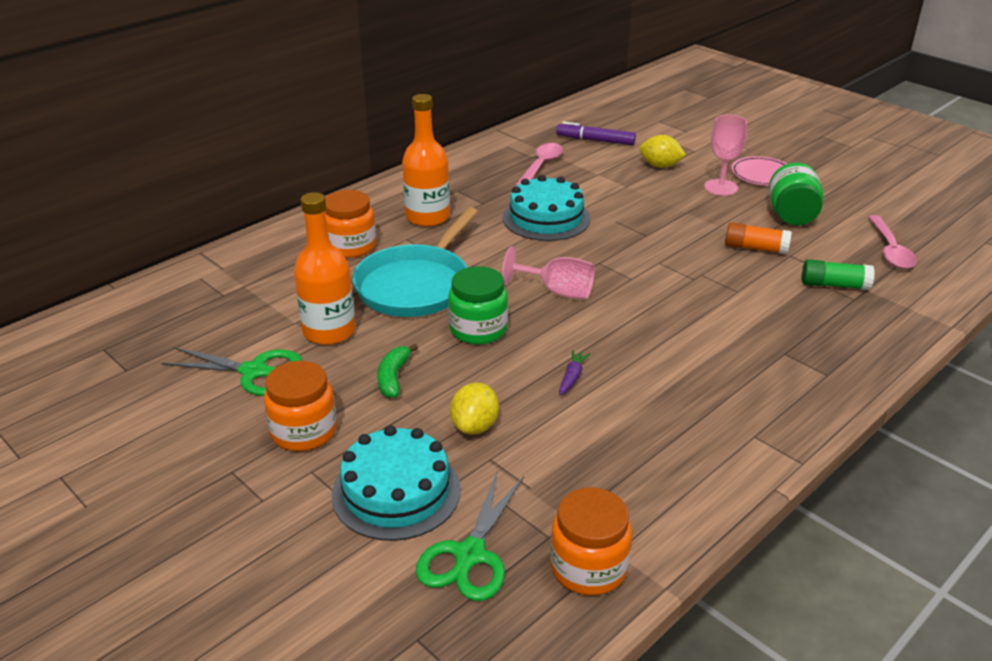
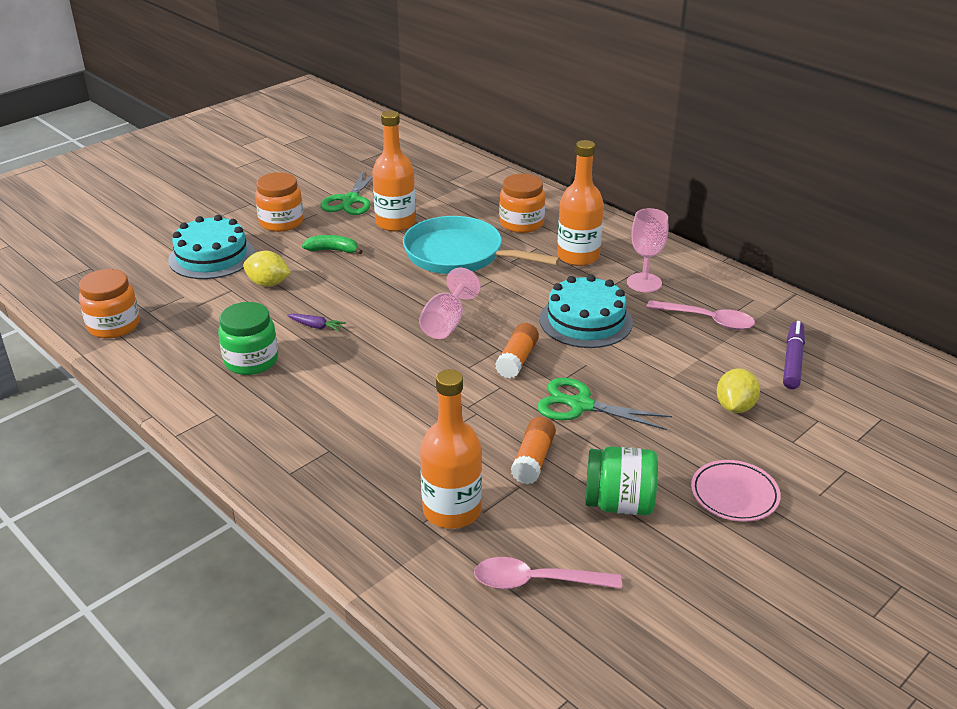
camera: 90 degrees right, 0 degrees up
(470, 555) = (145, 283): green scissors -> green scissors (581, 405)
(478, 329) = (390, 284): green jar -> green jar (251, 361)
(615, 253) = (517, 360): none -> orange glue stick
(721, 187) = (686, 451): pink goblet -> pink goblet (644, 283)
(834, 285) = (452, 510): green glue stick -> orange bottle

